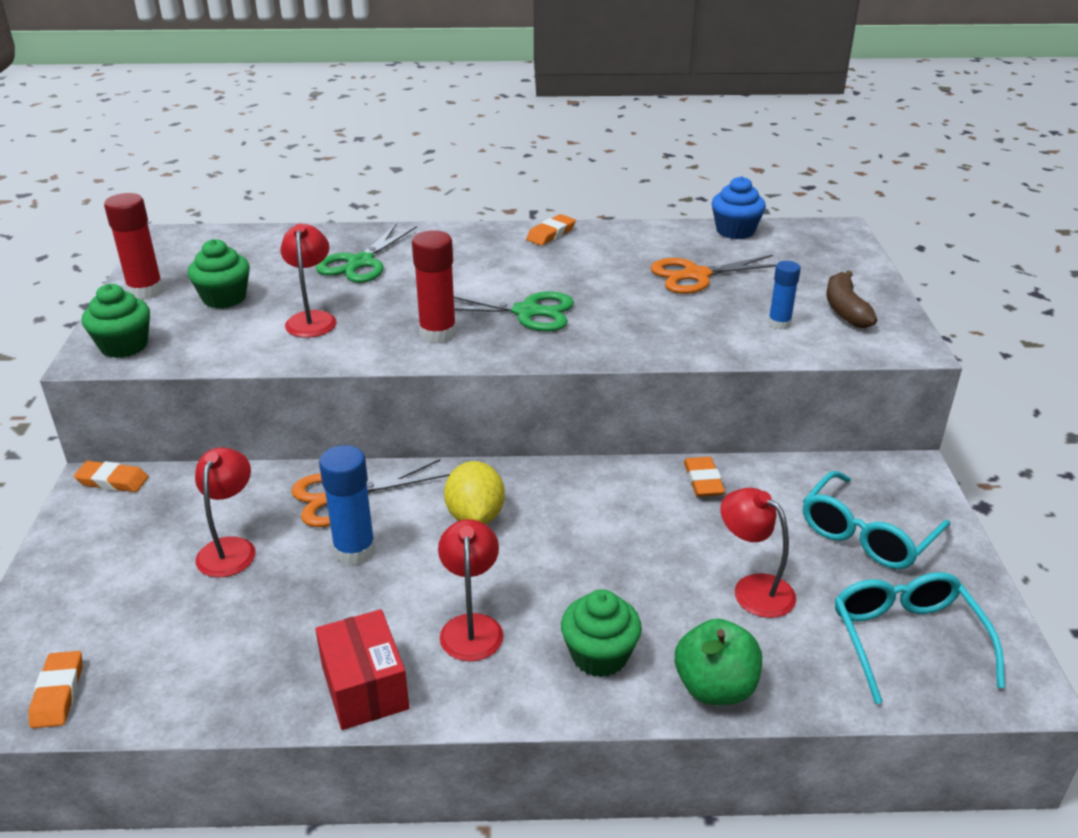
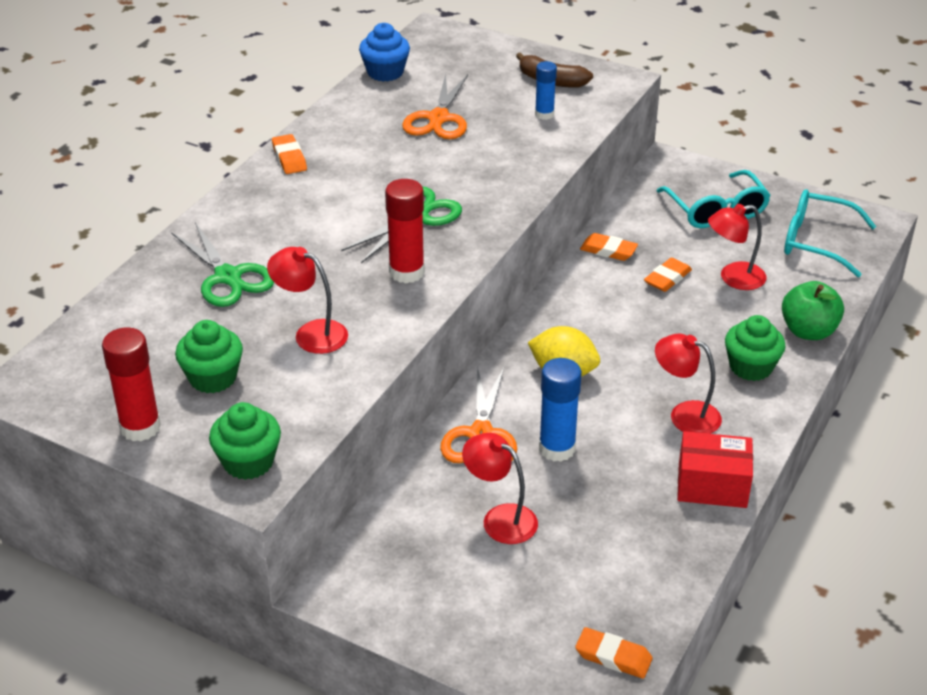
camera: 60 degrees left, 5 degrees up
(112, 481) = (335, 576): orange eraser -> orange eraser (667, 278)

